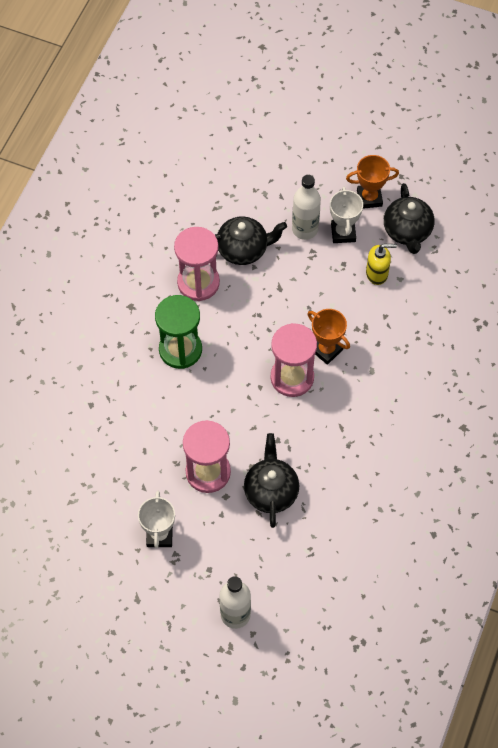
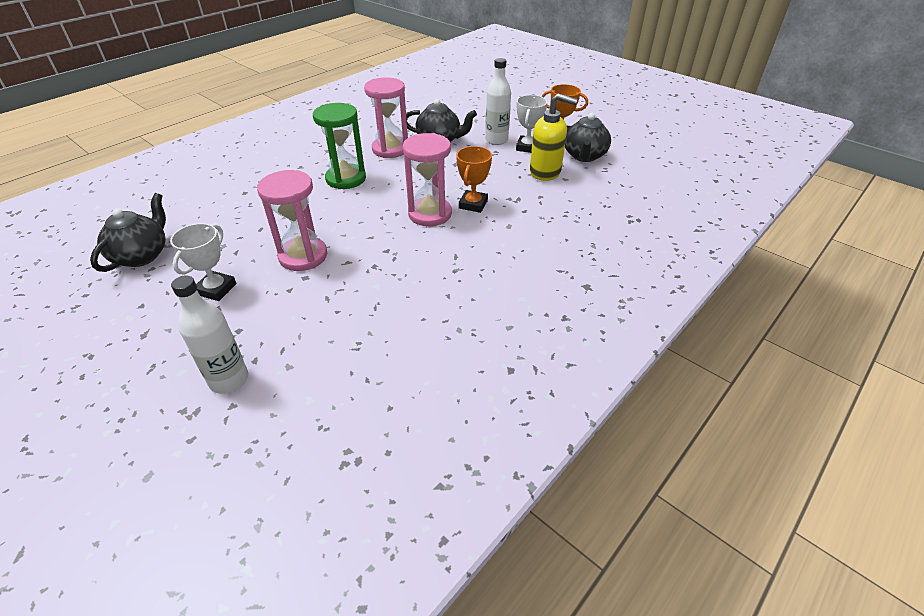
camera: 20 degrees right, 20 degrees down
(271, 491) = (352, 285): black teapot -> black teapot (142, 255)
(326, 350) = (473, 204): orange trophy -> orange trophy turned 45 degrees clockwise
(377, 273) = (545, 172): yellow soap dispenser -> yellow soap dispenser, size x1.50

